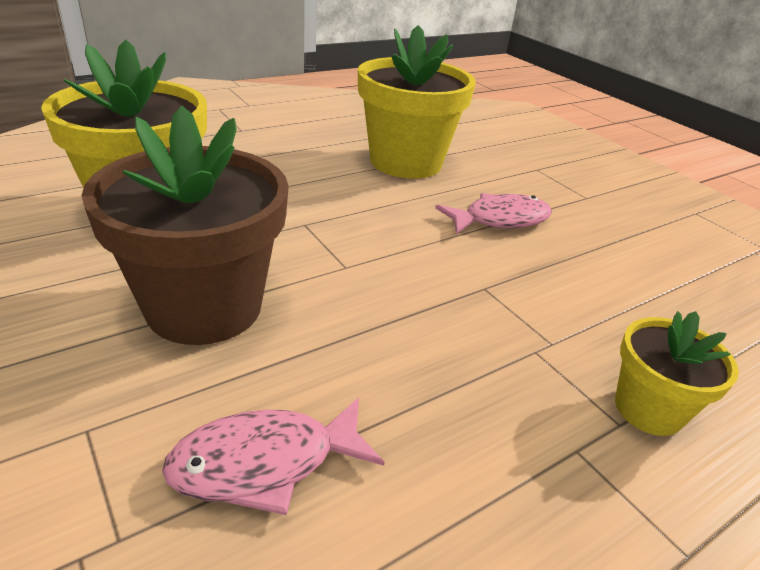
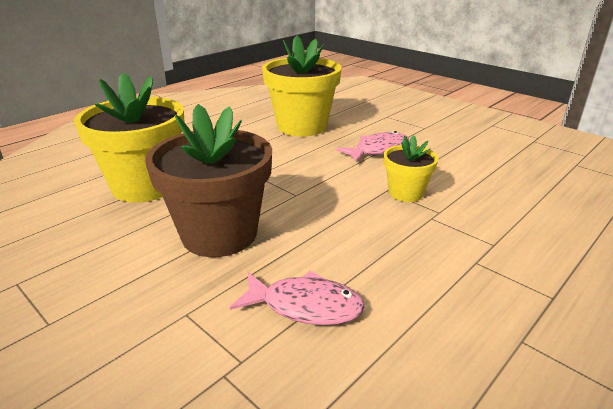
camera: 10 degrees left, 5 degrees down
(265, 463) = (305, 306): pink fish -> pink fish turned 135 degrees counterclockwise
(648, 409) = (506, 234): yellow flower pot -> yellow flower pot (406, 193)

